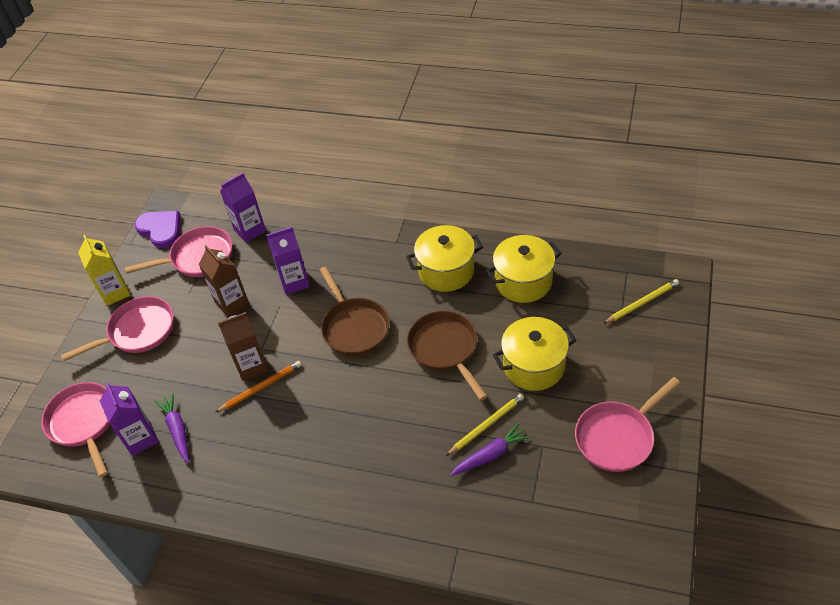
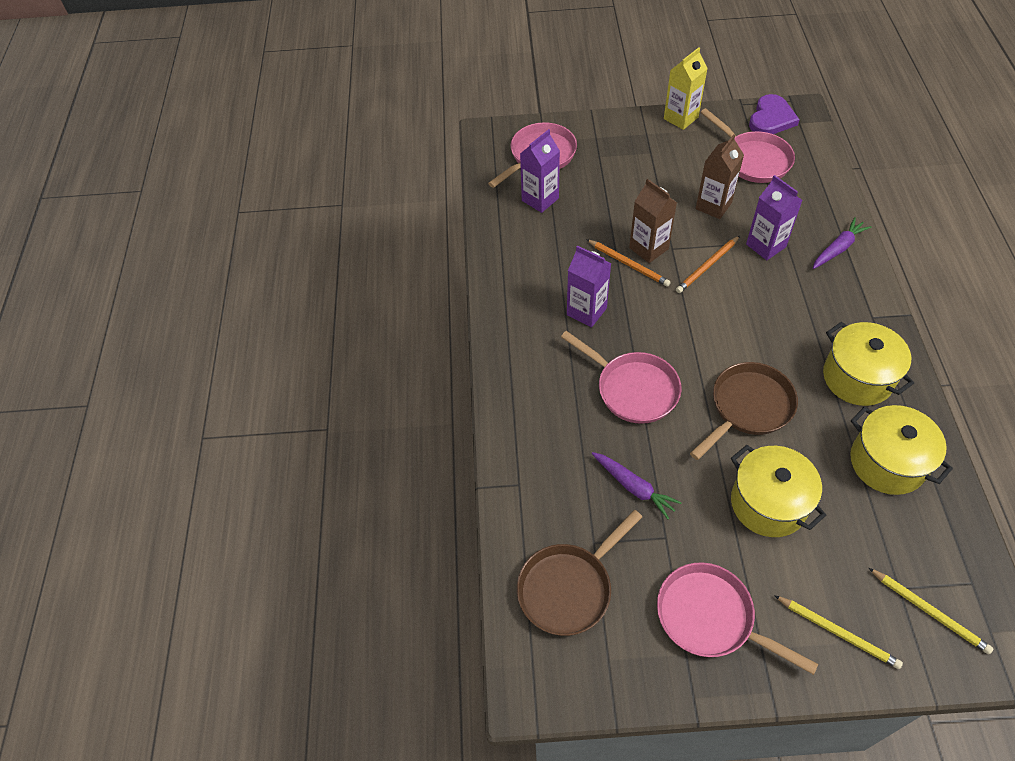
camera: 70 degrees right, 5 degrees up
(138, 331) = (647, 151): pink pan -> pink pan (633, 389)
(177, 430) = (558, 221): purple carrot -> purple carrot (838, 248)
(250, 230) = (811, 185): purple carton -> purple carton (586, 311)
(294, 329) = (707, 266): none -> orange pencil
(354, 327) = (735, 315): brown pan -> brown pan (568, 588)
(486, 425) = (669, 474): yellow pencil -> yellow pencil (838, 632)

